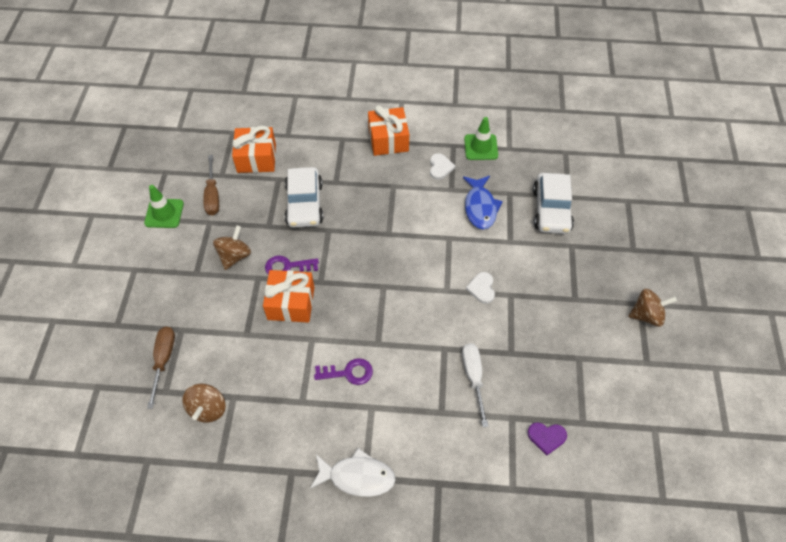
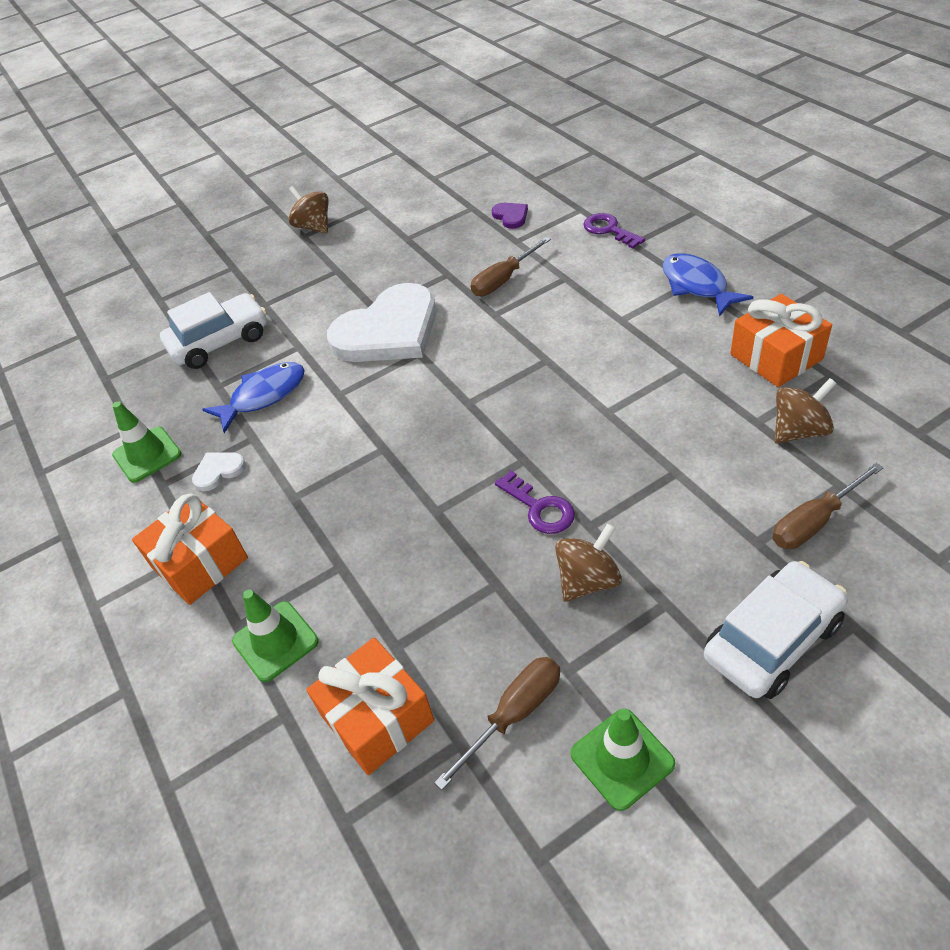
camera: 120 degrees left, 10 degrees down
(235, 256) = (588, 580): brown spinning top -> brown spinning top turned 150 degrees clockwise
(291, 303) = (585, 463): orange gift -> orange gift (776, 357)
(304, 204) = (415, 571): white car -> white car (772, 640)
(321, 146) = (275, 641): none -> green traffic cone
(348, 372) = (607, 357): purple key -> purple key (609, 230)
(357, 476) = (697, 286): white fish -> blue fish
(473, 377) = (504, 280): white screwdriver -> brown screwdriver
(482, 288) = (388, 331): white heart -> white heart, size x2.49

